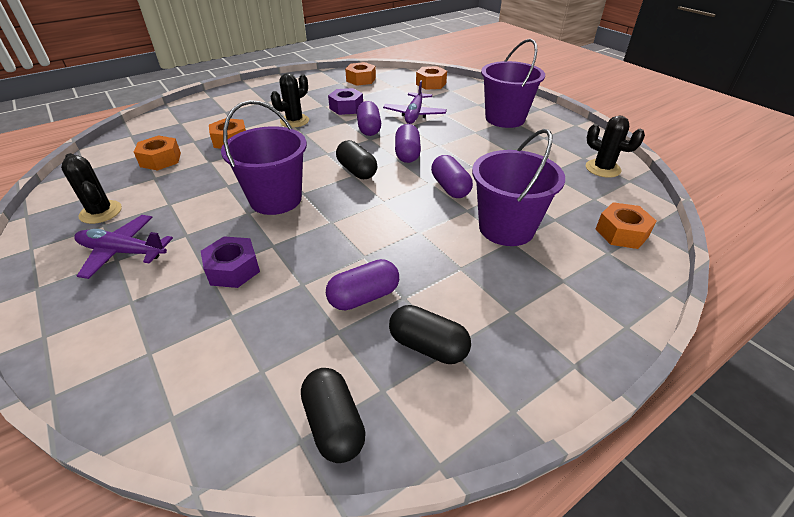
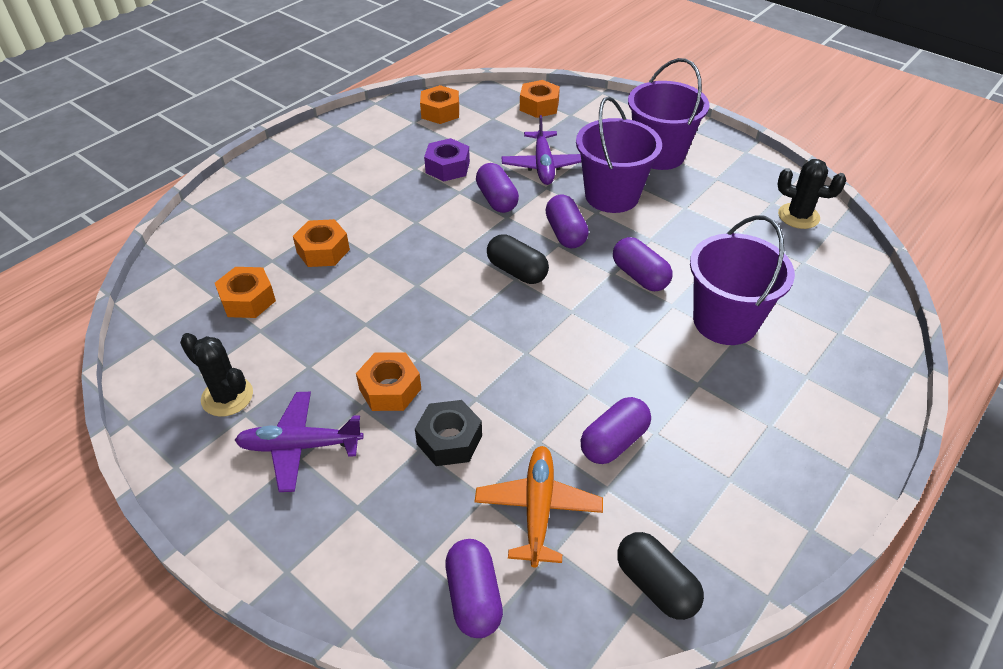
camera: 15 degrees left, 5 degrees up
(169, 393) = (474, 597): none -> purple capsule
(233, 269) = (449, 440): purple nut -> black nut
(269, 334) = (538, 509): none -> orange plane
(276, 199) = (441, 333): purple bucket -> purple bucket (611, 196)
(294, 121) = (390, 202): black cactus -> none
(428, 346) = (705, 483): black capsule -> none
(621, 233) = (845, 303): orange nut -> orange nut (390, 389)

